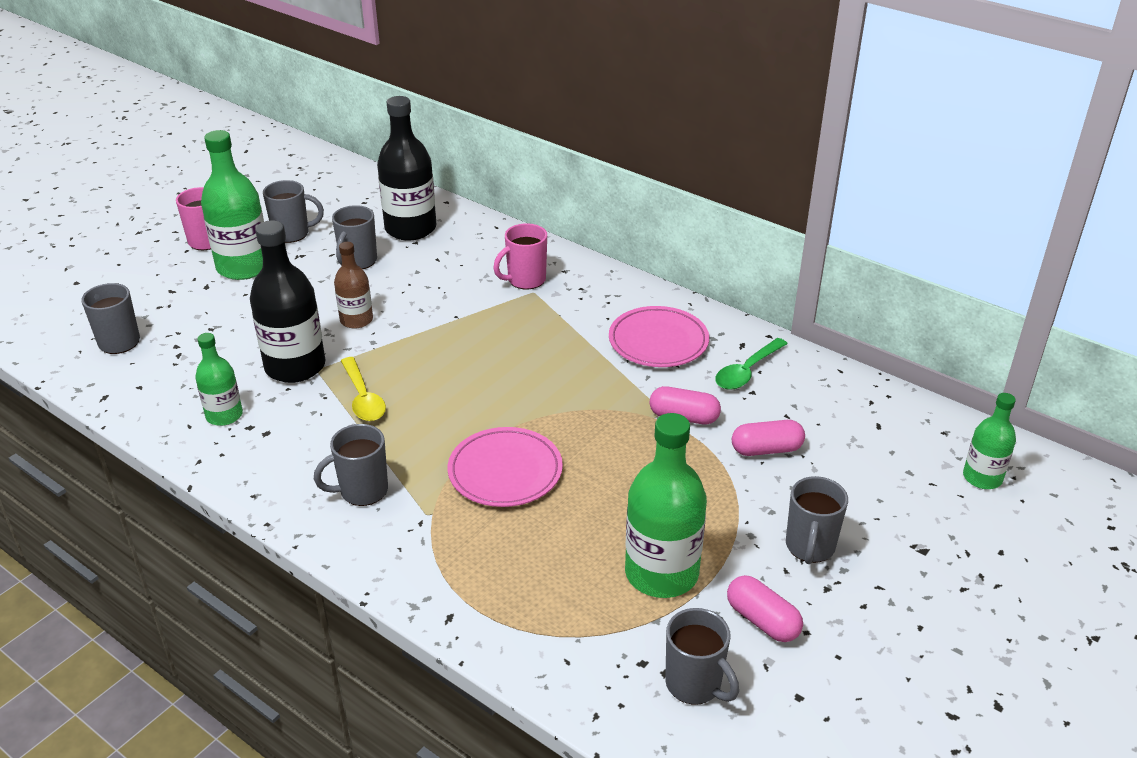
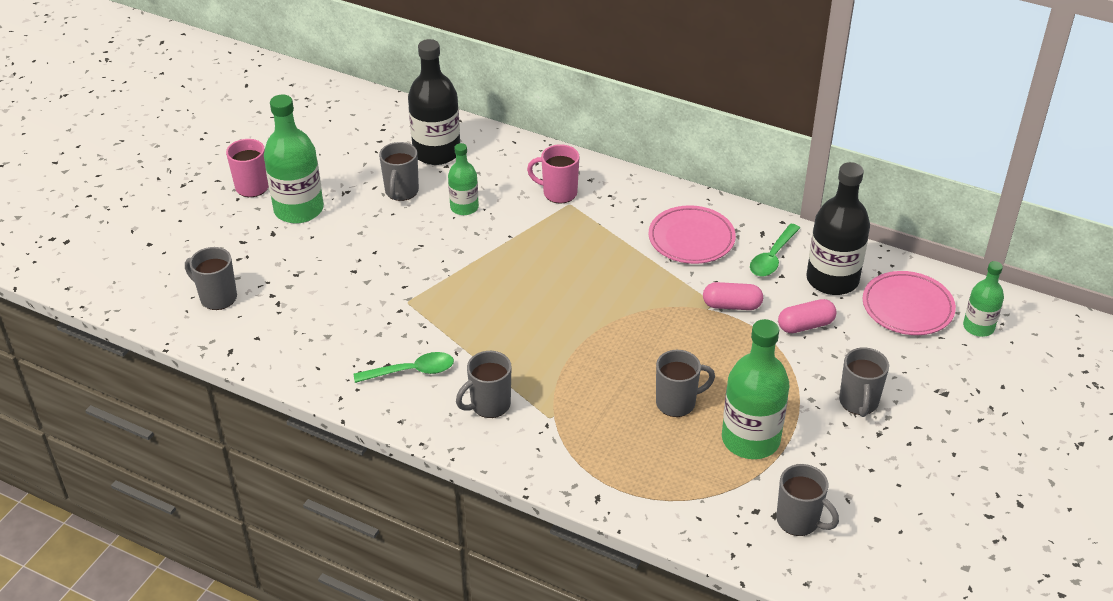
camera: 10 degrees left, 5 degrees up
(224, 415) = (344, 354): green bottle -> green bottle (464, 207)
(290, 443) = (412, 371): none -> green spoon
(292, 234) = (329, 170): grey mug -> grey mug (677, 403)
(295, 366) = (387, 301): black bottle -> black bottle (832, 279)
(356, 320) = (423, 250): brown bottle -> none
(363, 398) = (458, 323): yellow spoon -> none
(505, 471) = (600, 372): pink plate -> pink plate (907, 307)
(525, 280) = (558, 193): pink mug -> pink mug turned 60 degrees clockwise
(762, 620) = (836, 465): pink capsule -> none

